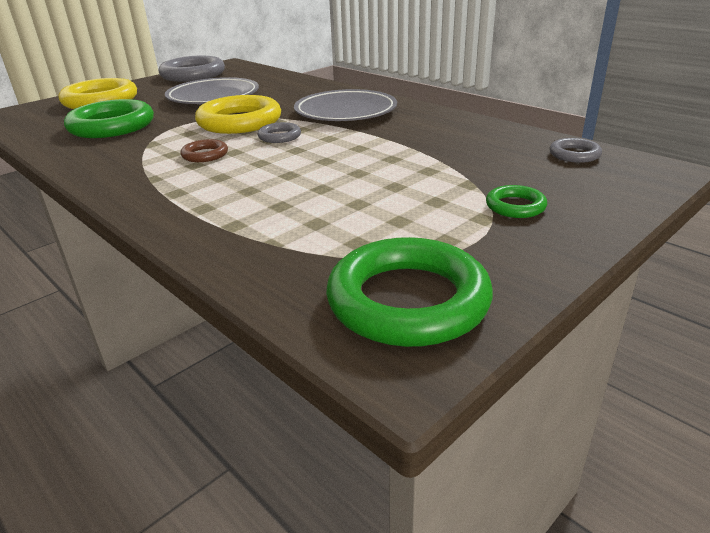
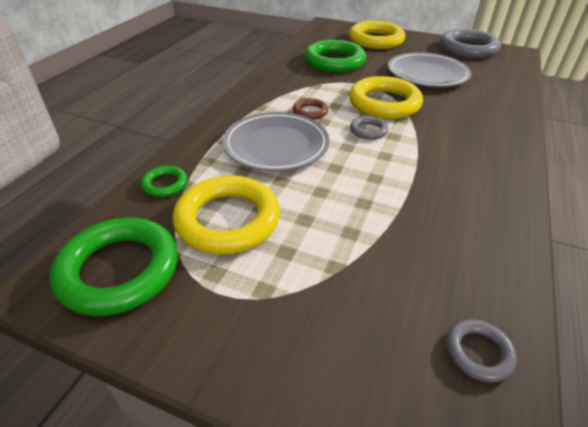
camera: 65 degrees right, 10 degrees up
(345, 112) = (457, 146): grey plate -> grey plate (276, 146)
(365, 224) = (228, 220): none -> yellow ring
(515, 206) = (298, 311): green ring -> green ring (165, 184)

